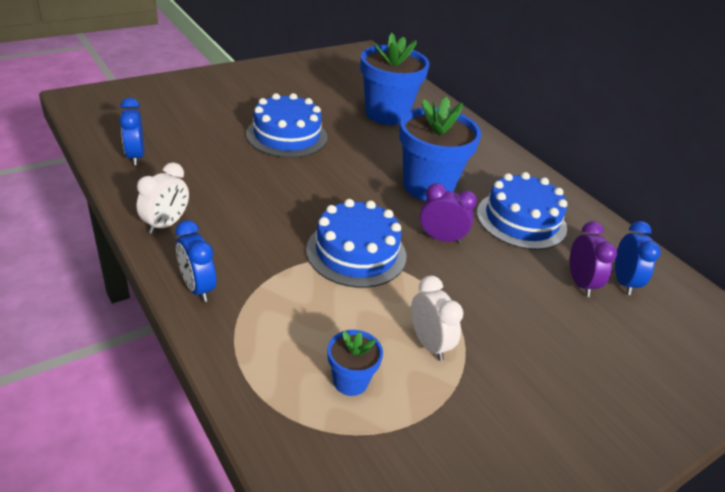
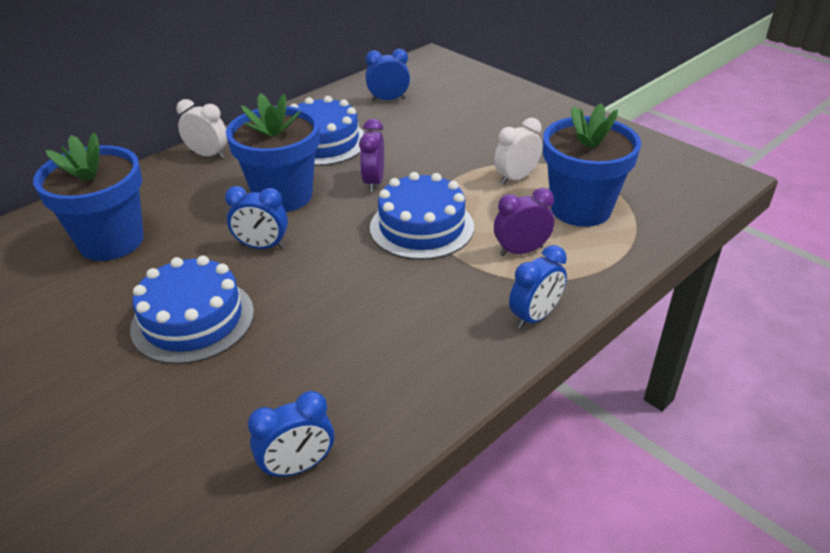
camera: 95 degrees left, 0 degrees up
(166, 224) = (446, 375): white clock -> white clock (208, 155)
(350, 381) = (580, 209): blue flower pot -> blue flower pot, size x2.07
(358, 168) = (262, 246): none -> blue clock
(580, 283) = (400, 116): purple clock -> purple clock (521, 251)

